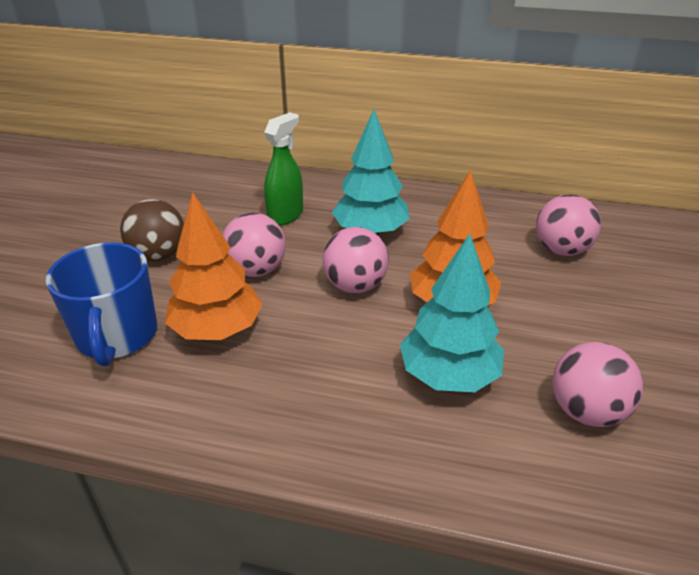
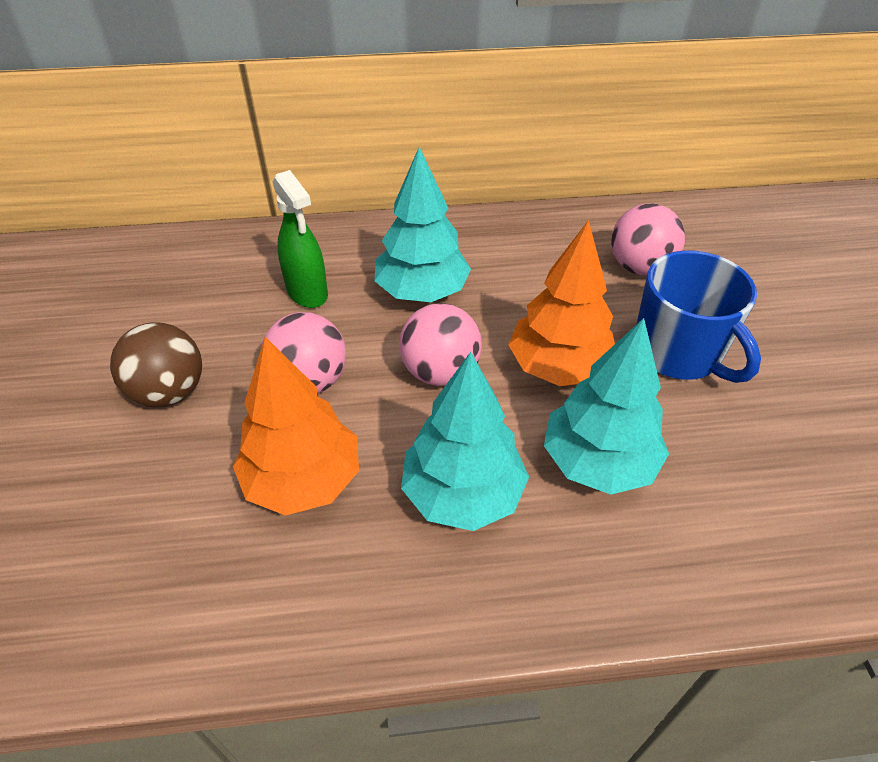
camera: 20 degrees left, 10 degrees up
(117, 336) = (175, 528): blue mug -> blue mug (678, 352)
(285, 215) = (307, 292): green spray bottle -> green spray bottle turned 135 degrees clockwise
(327, 368) = (462, 494): none -> turquoise tree
(586, 411) = (751, 463): pink ball -> none

